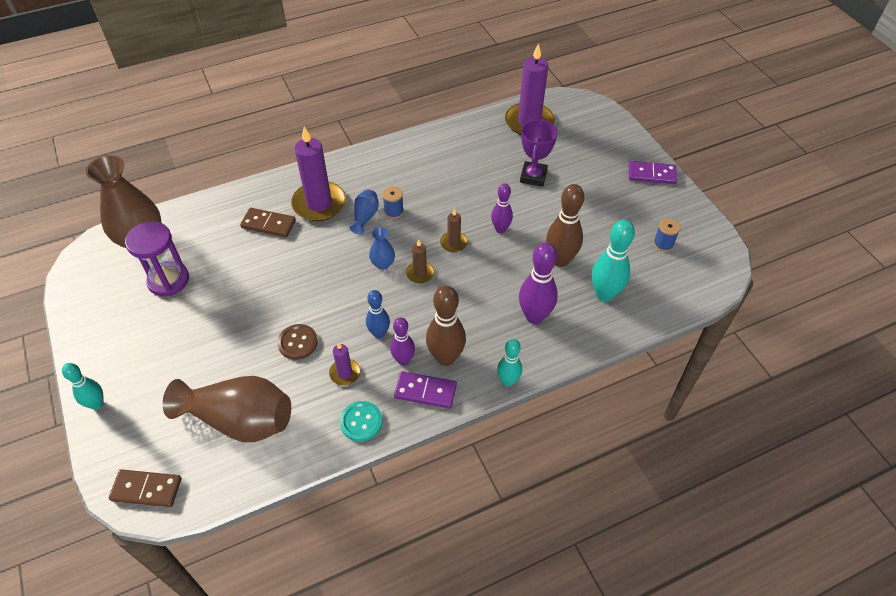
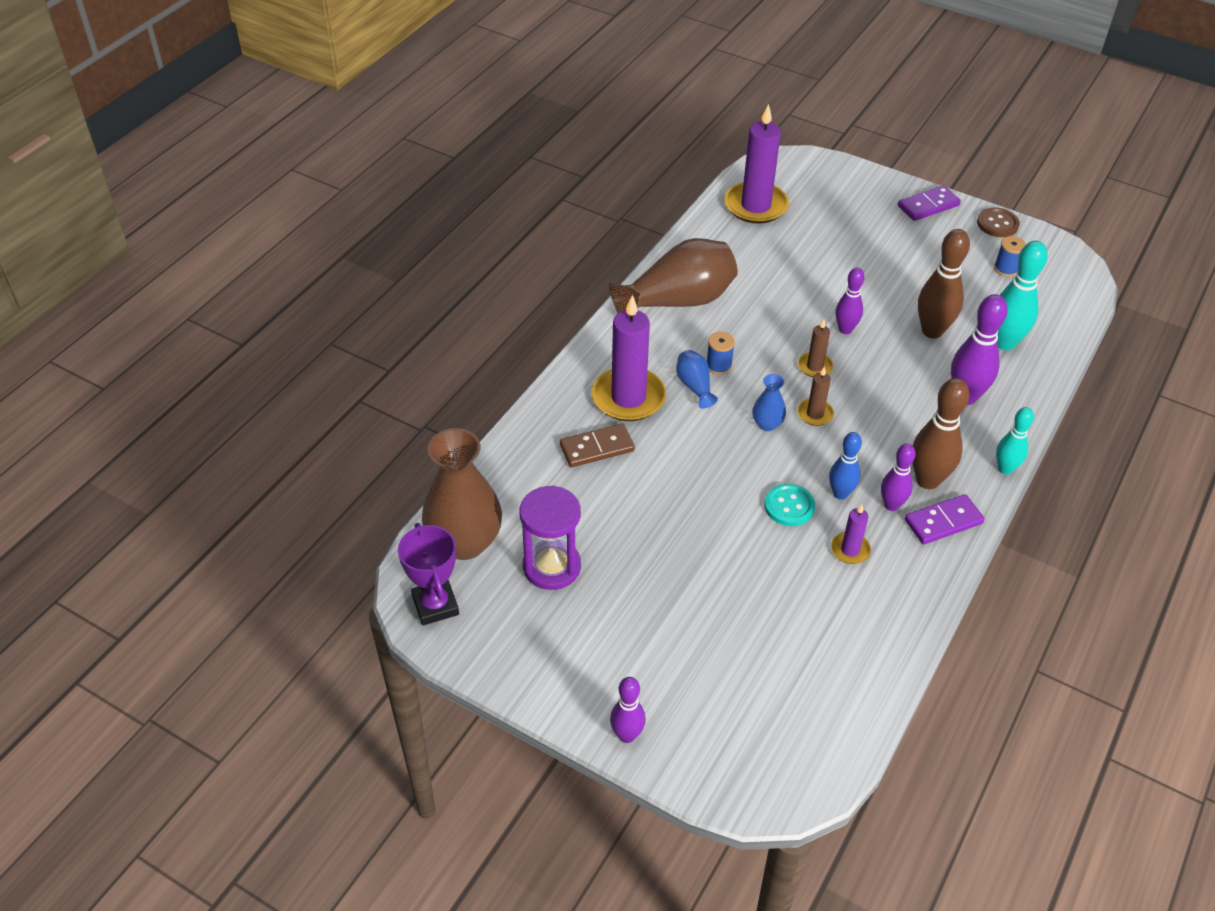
camera: 35 degrees left, 5 degrees down
(97, 404) = (627, 735): turquoise bowling pin -> purple bowling pin
(146, 489) = (782, 778): brown domino -> none
(240, 420) = (798, 655): brown vase -> brown vase (678, 301)
(297, 342) = (769, 548): brown button -> brown button (997, 224)
(361, 422) = (916, 585): turquoise button -> turquoise button (789, 506)
(533, 176) = (820, 261): purple trophy -> purple trophy (435, 605)

